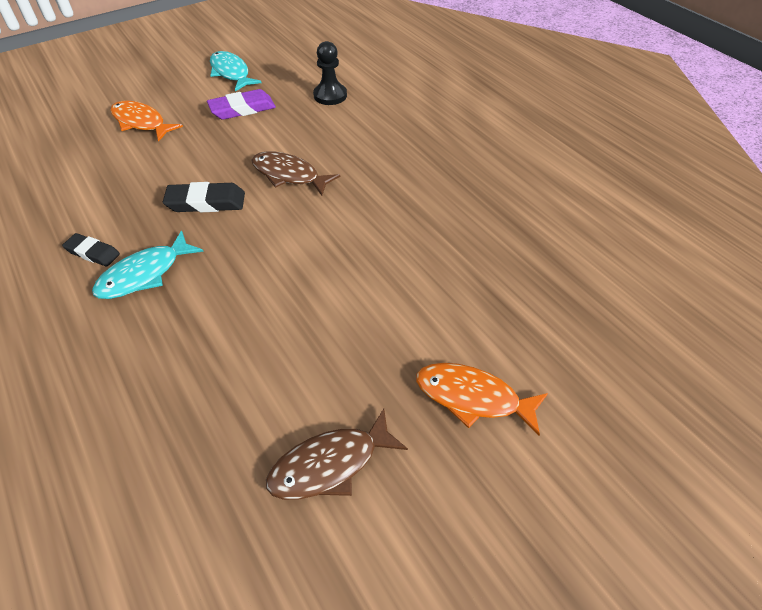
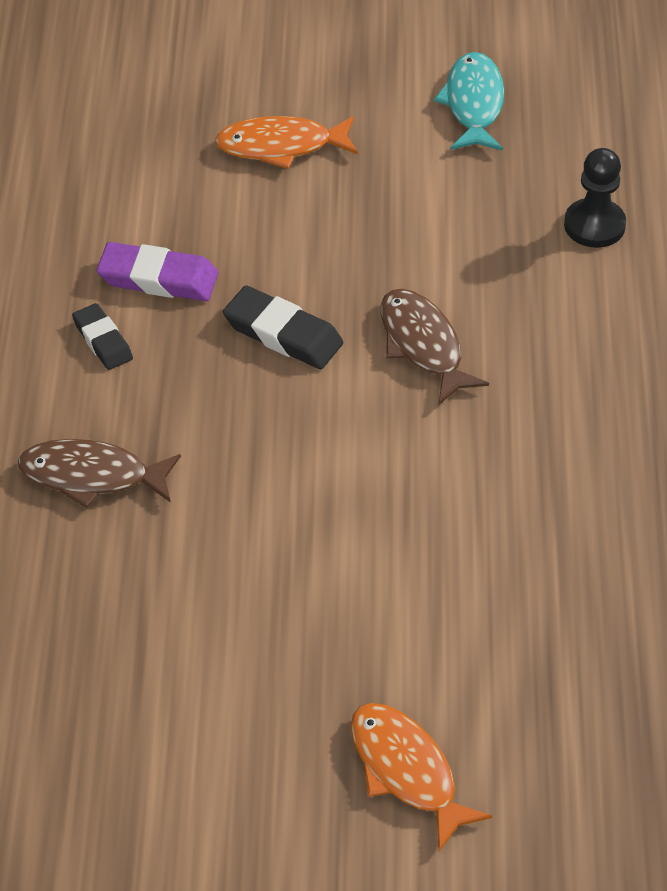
camera: 35 degrees right, 0 degrees up
(141, 122) = (281, 146): orange fish -> orange fish turned 75 degrees counterclockwise
(144, 274) = (145, 404): turquoise fish -> none
(242, 109) = (441, 188): purple eraser -> purple eraser (158, 278)
(330, 464) = (197, 745): brown fish -> brown fish (92, 476)

